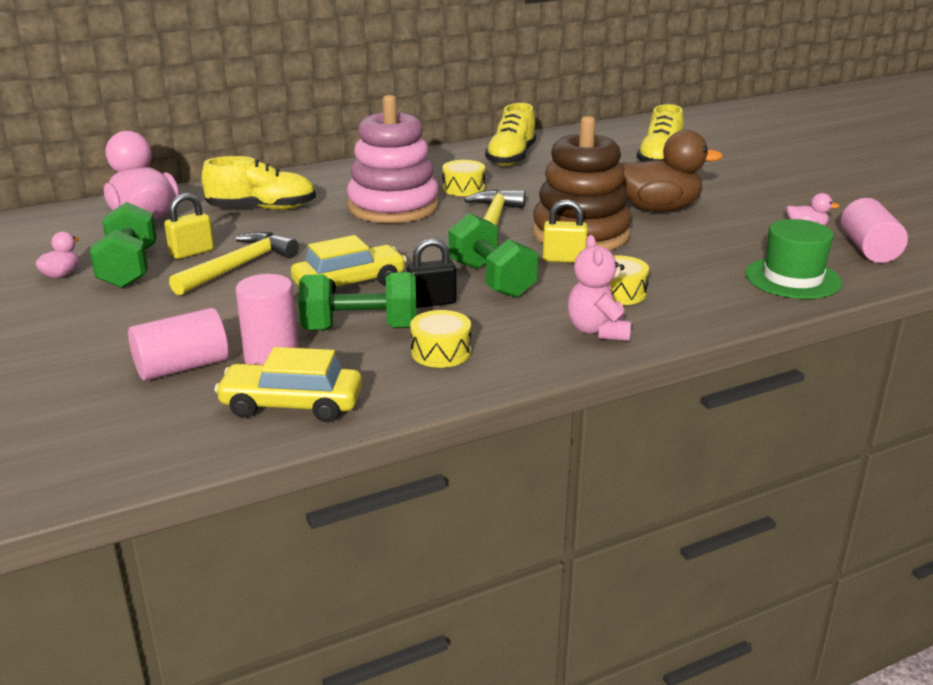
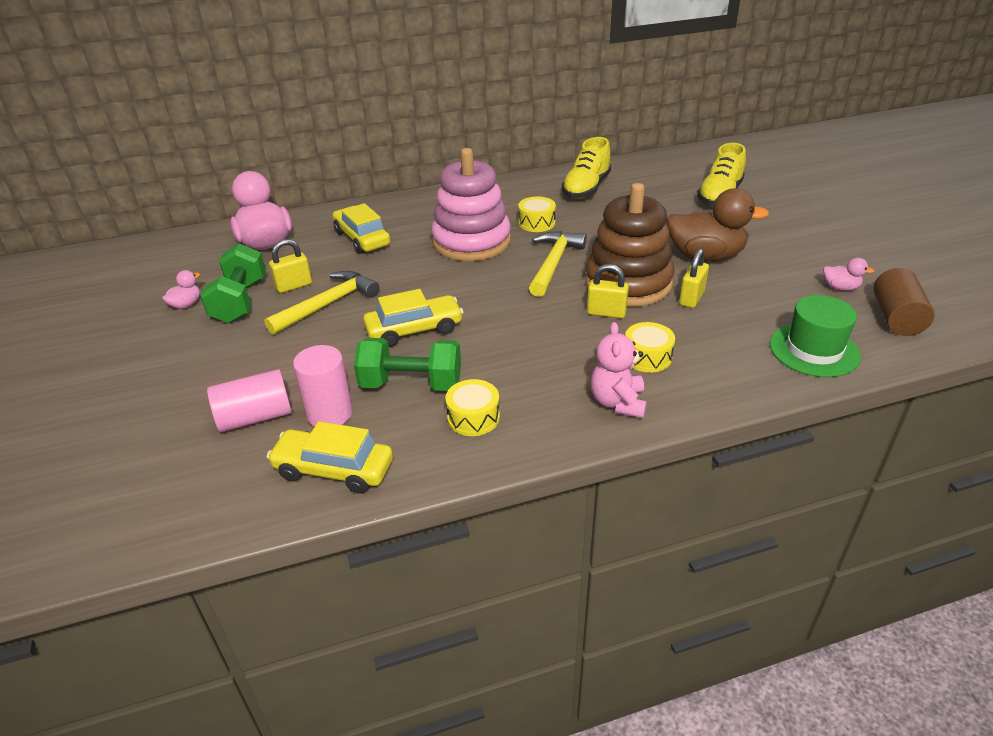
camera: 10 degrees right, 10 degrees up
(262, 208) = (362, 238): yellow shoe -> yellow car
(432, 302) = (479, 357): black padlock -> none
(491, 280) = (536, 333): green dumbbell -> none
(653, 243) = (691, 298): none -> yellow padlock
(868, 249) = (896, 318): pink cylinder -> brown cylinder

